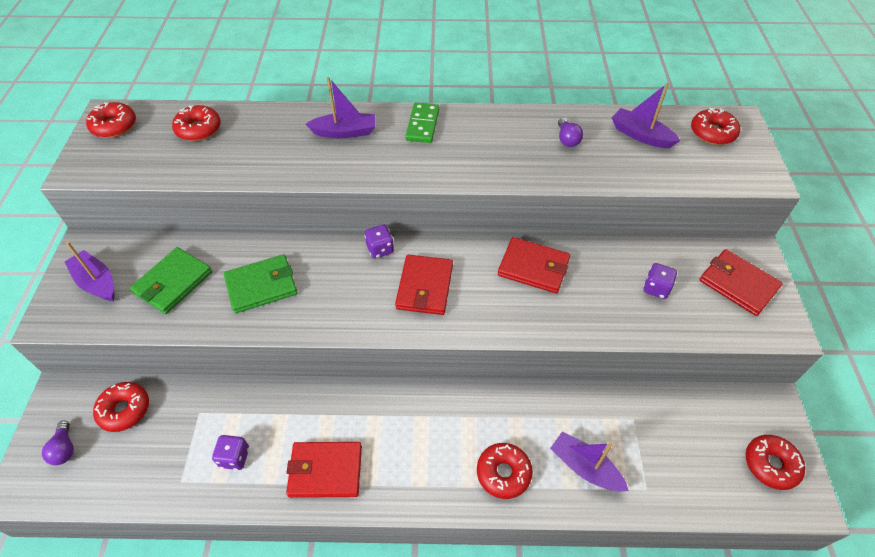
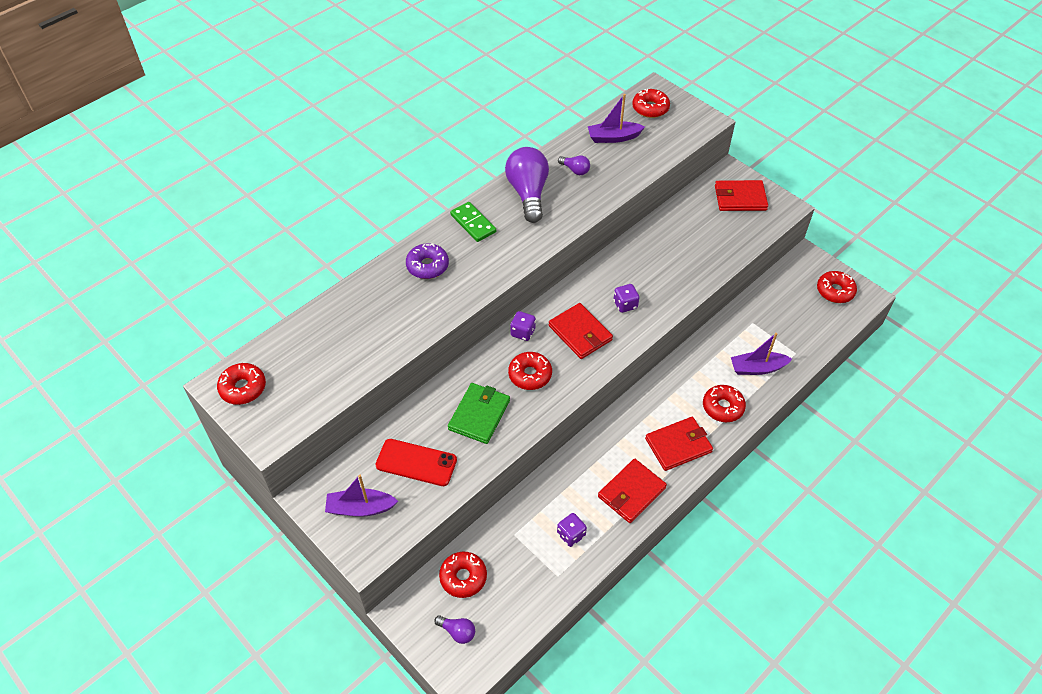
camera: 45 degrees left, 0 degrees up
(173, 282) = (416, 462): green wallet -> red phone
(199, 129) = (316, 341): red donut -> red donut (530, 375)
(344, 132) = (427, 266): purple boat -> purple donut
(500, 131) = (528, 193): none -> purple light bulb
(533, 267) = (626, 272): red wallet -> red wallet (678, 445)
(656, 288) = (703, 233): purple dice -> purple dice (625, 305)

